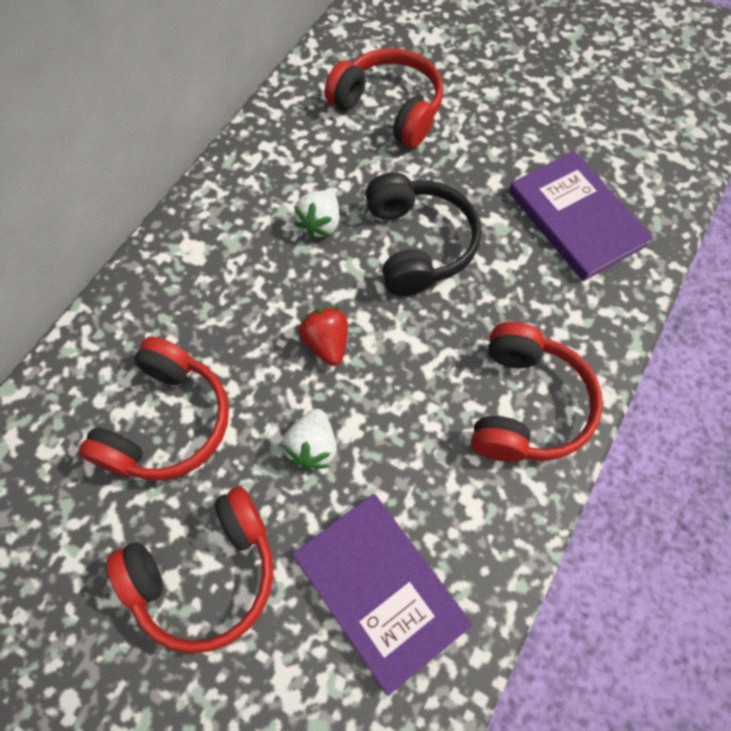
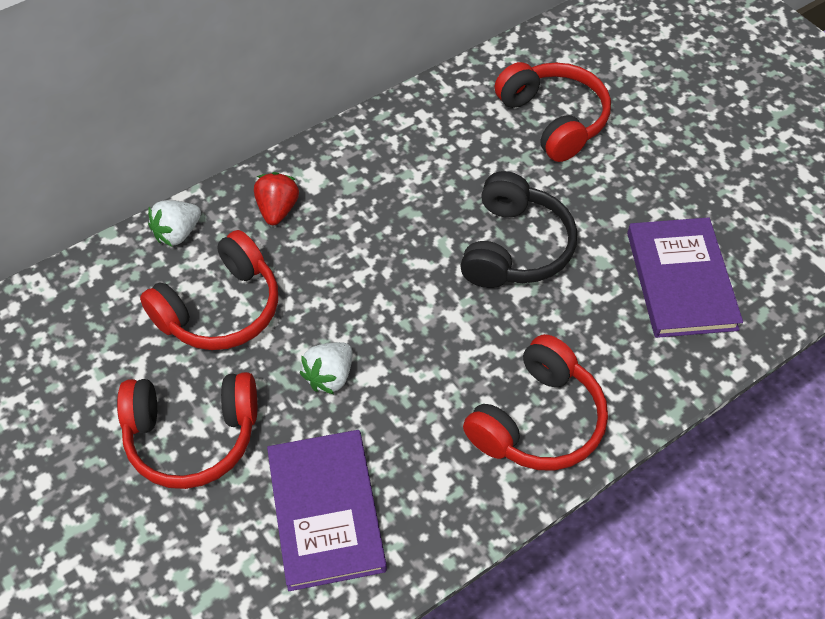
camera: 25 degrees right, 10 degrees down
(320, 224) = (434, 198): white strawberry -> white strawberry (177, 233)
(326, 343) = (386, 299): red strawberry -> red strawberry (277, 209)

